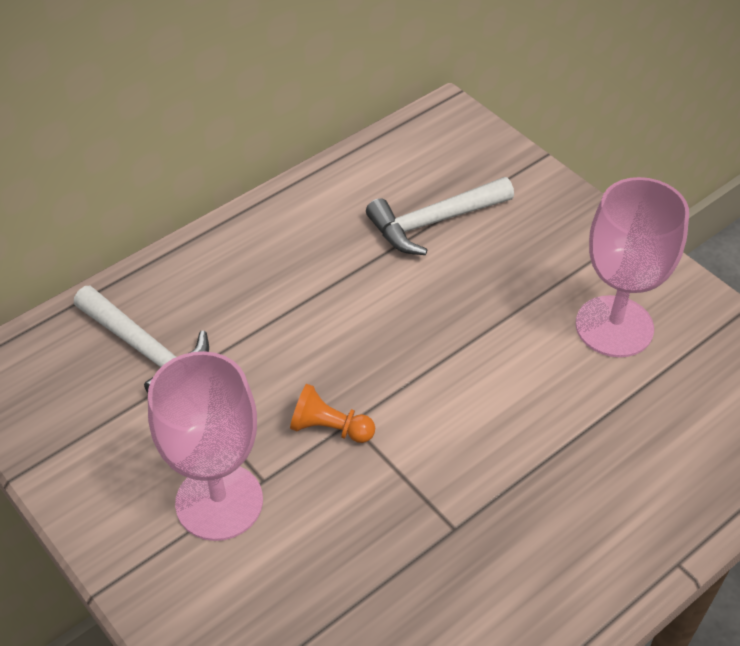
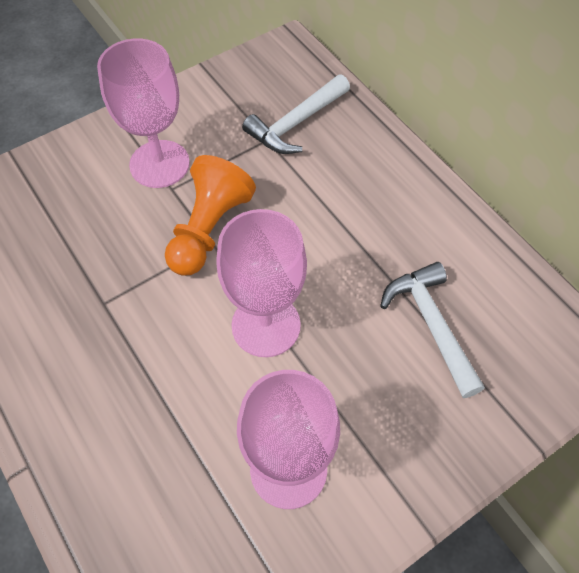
camera: 95 degrees right, 10 degrees up
(329, 428) = (209, 229): orange pawn -> orange pawn, size x1.82
(458, 357) = (266, 325): none -> pink goblet

